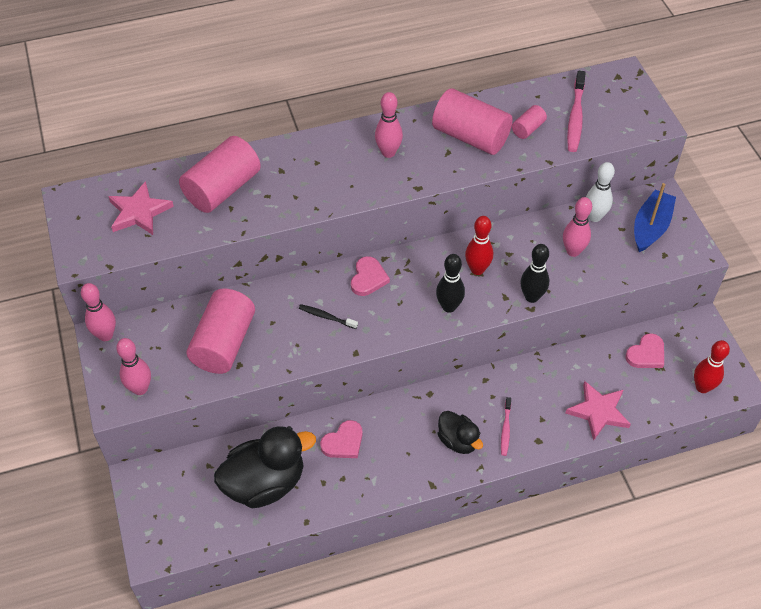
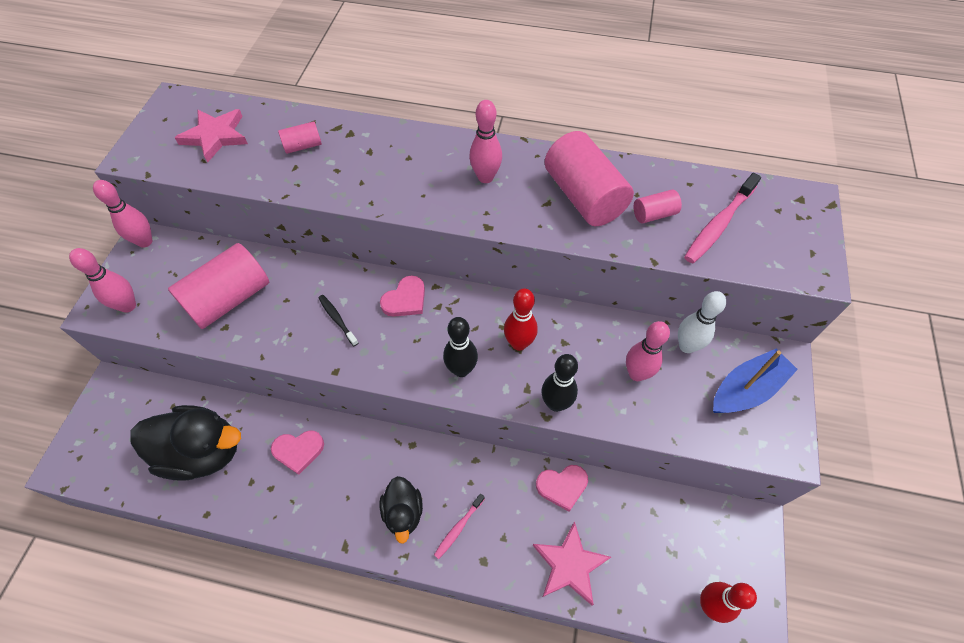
camera: 30 degrees right, 5 degrees up
(222, 189) = (303, 146): pink cylinder -> pink cylinder, size x0.47
(646, 354) = (666, 526): pink heart -> pink heart (562, 486)

